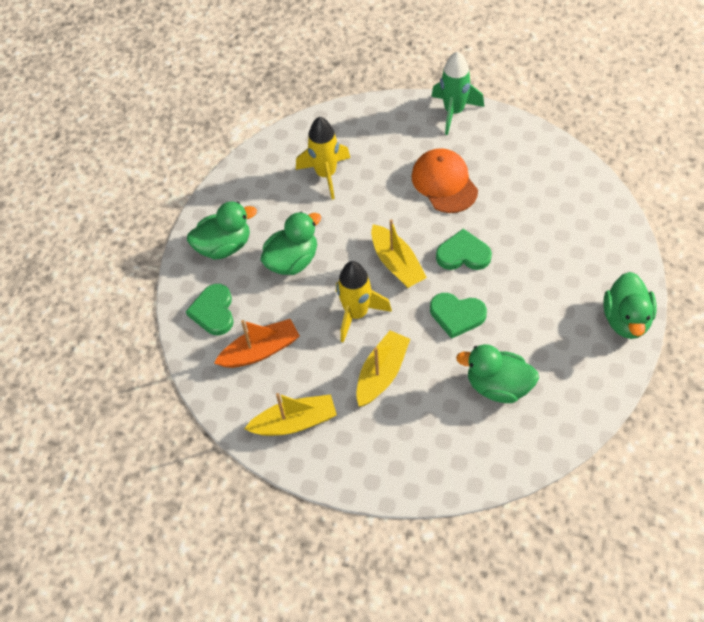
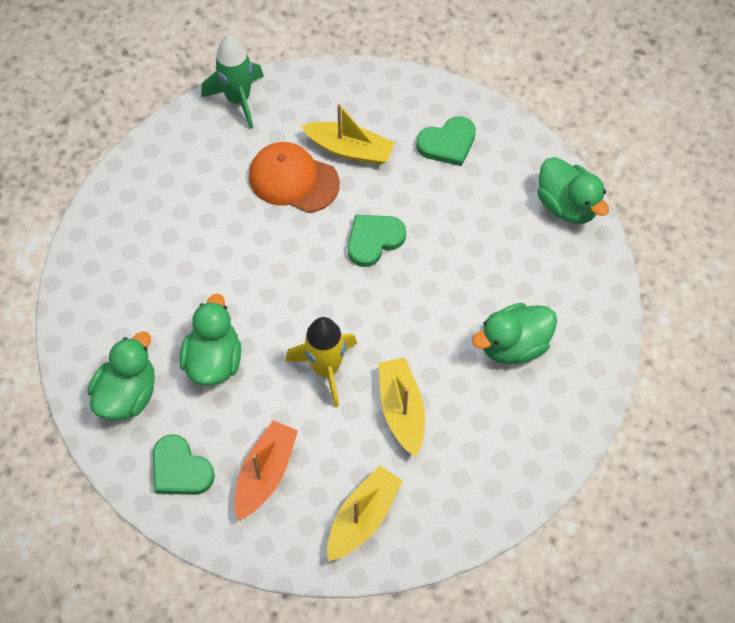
camera: 45 degrees left, 5 degrees up
(326, 174) = (166, 247): yellow rocket -> none
(397, 264) = (320, 292): yellow boat -> yellow boat (349, 149)
(457, 315) = (420, 304): green heart -> green heart (447, 143)

